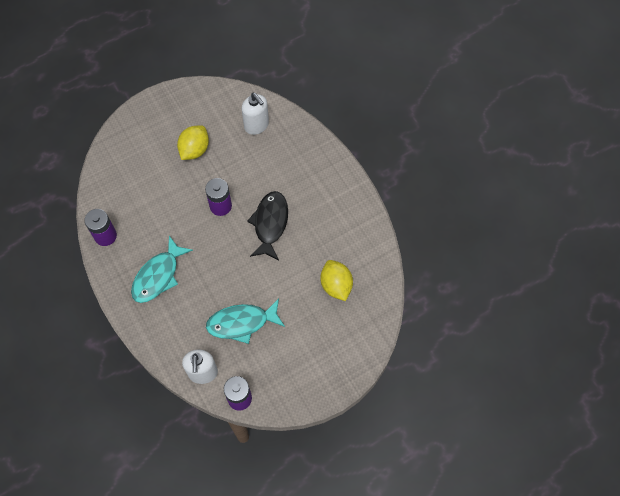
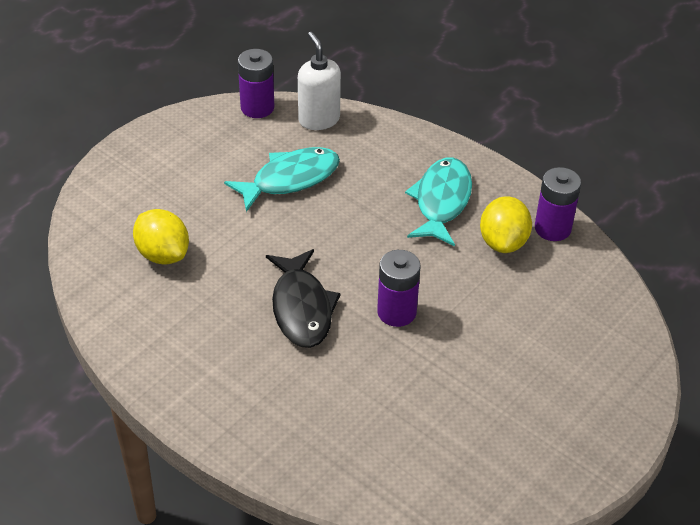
camera: 160 degrees right, 20 degrees down
(194, 150) = (490, 385): yellow lemon -> yellow lemon (503, 242)
(256, 125) = (398, 459): white soap dispenser -> none

